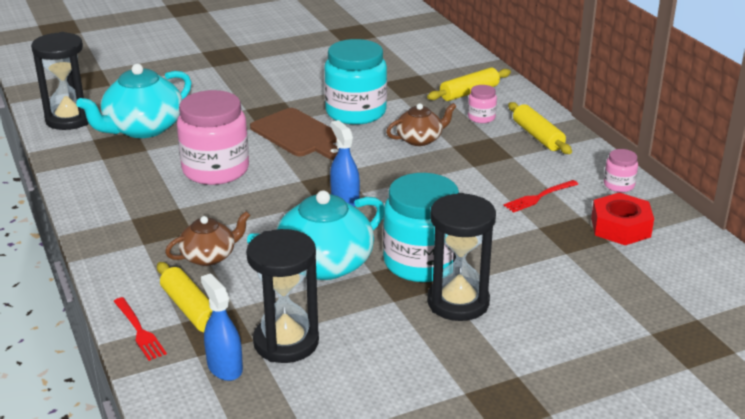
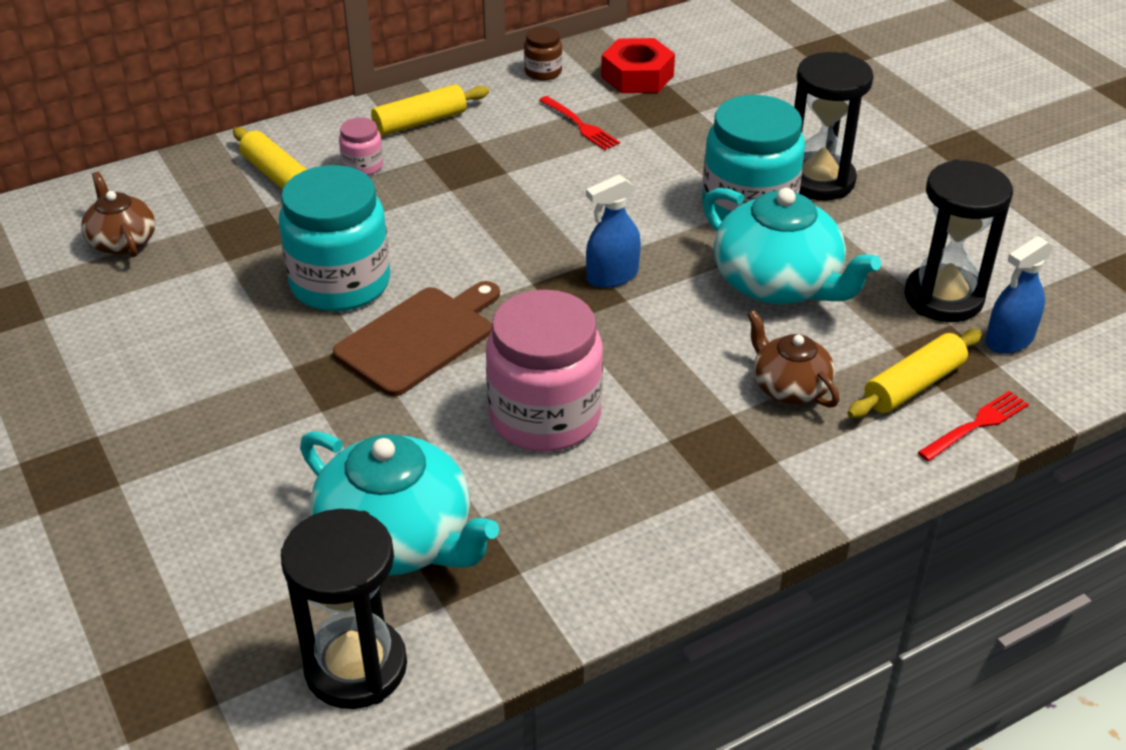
camera: 95 degrees left, 10 degrees up
(420, 139) = (432, 218): brown teapot -> brown teapot (122, 241)
(619, 185) = (543, 72): pink jar -> brown jar

